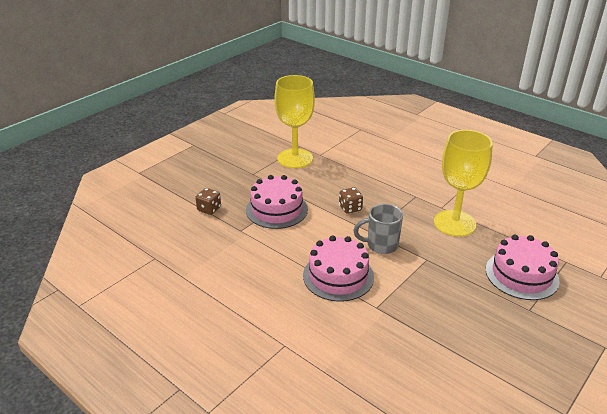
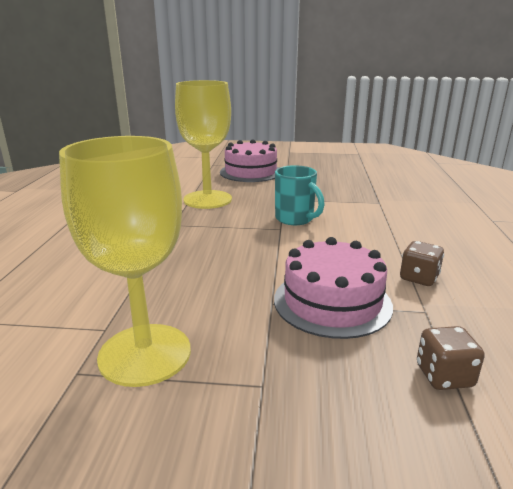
camera: 125 degrees left, 10 degrees down
(338, 276) = (376, 224): pink cake -> none
(350, 208) = (250, 251): brown dice -> brown dice (419, 278)
(381, 245) = (295, 219): grey mug -> turquoise mug

